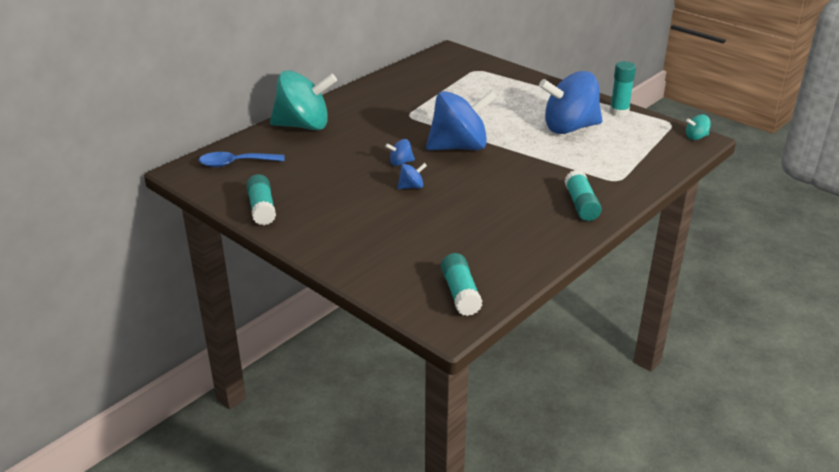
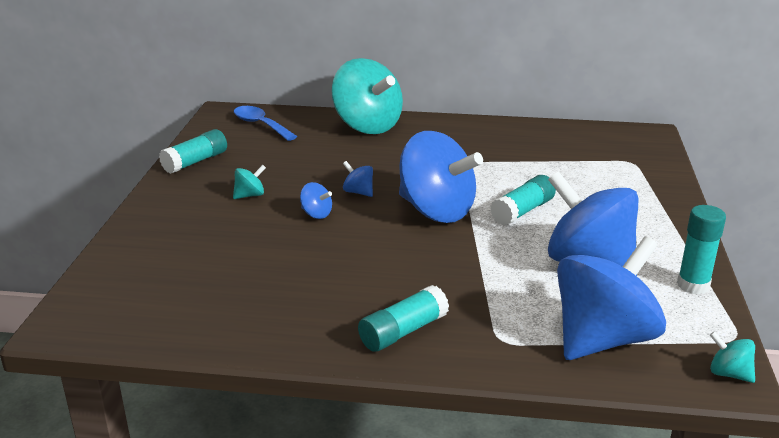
camera: 55 degrees right, 5 degrees down
(351, 202) = (250, 195): none -> turquoise spinning top
(460, 293) = (128, 312): turquoise glue stick -> turquoise glue stick (522, 211)
(641, 154) = (603, 339): none -> blue spinning top

